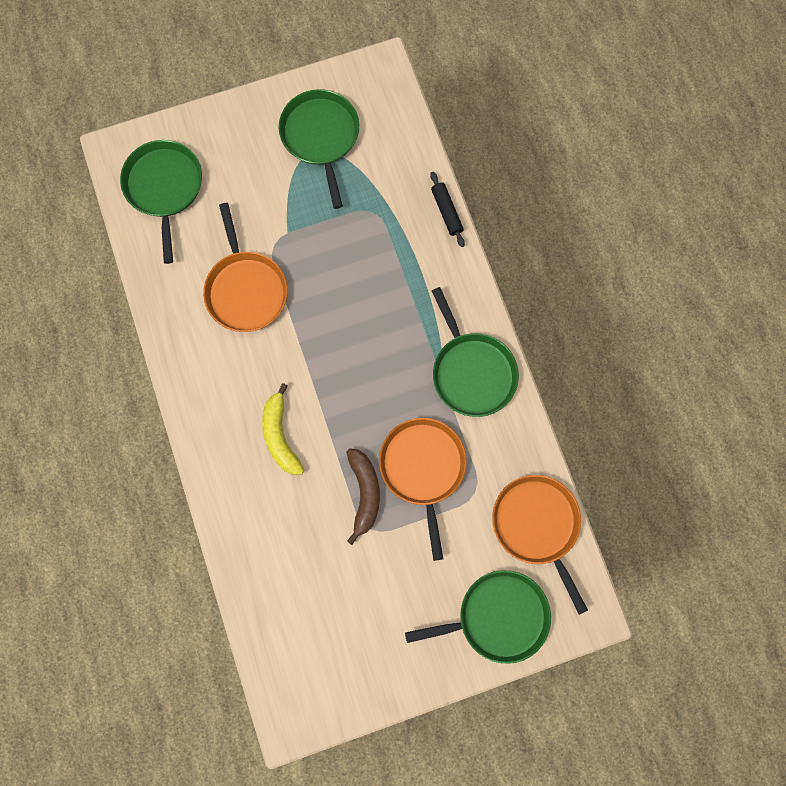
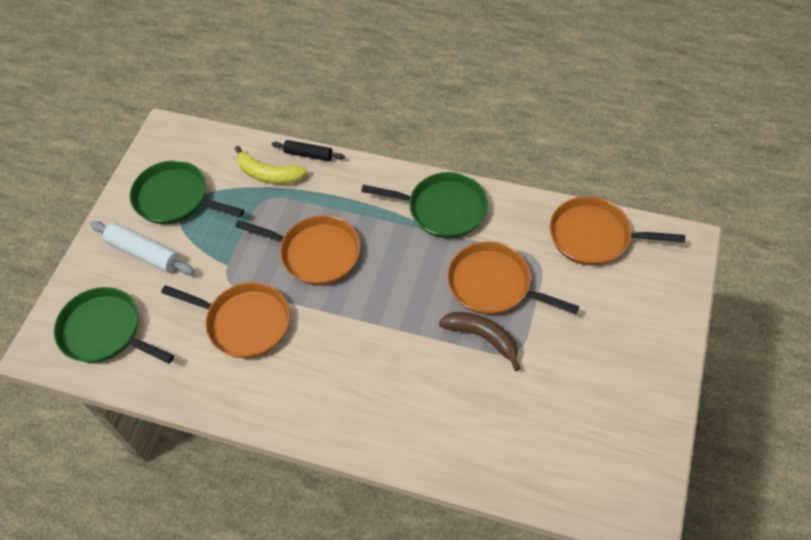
camera: 50 degrees left, 20 degrees down
(252, 157) = (144, 253): none -> white rolling pin
(280, 435) = (386, 371): yellow banana -> yellow banana (269, 174)
(350, 296) = (316, 253): none -> orange pan
(497, 617) = (650, 304): green pan -> none

